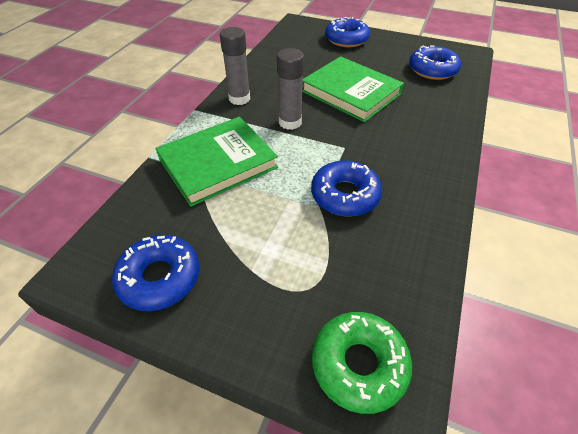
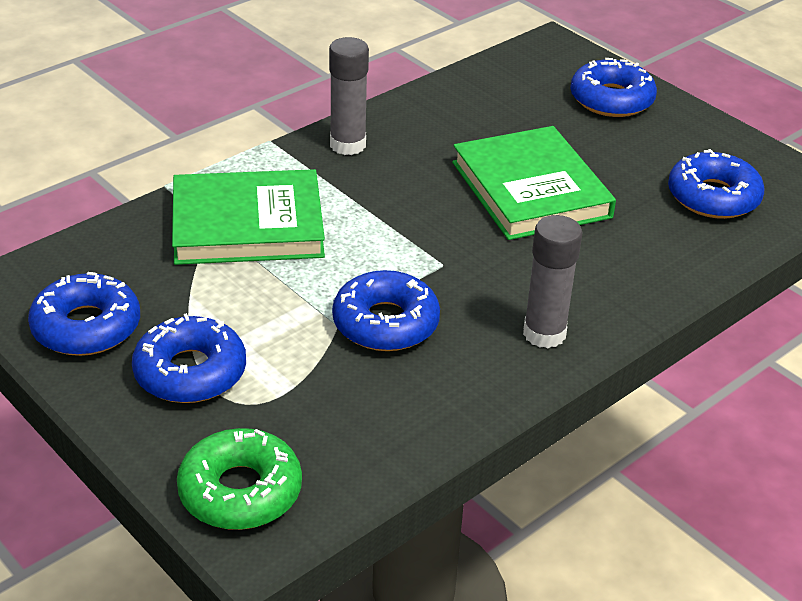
camera: 25 degrees right, 10 degrees down
(255, 281) = (190, 372): none -> blue donut
(290, 122) = (394, 203): grey glue stick -> grey glue stick (544, 334)

